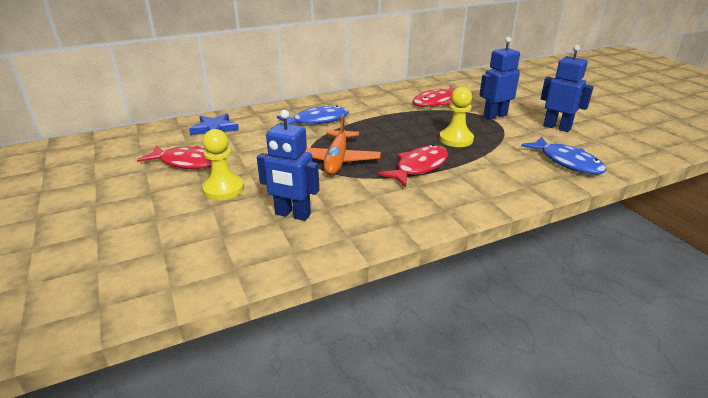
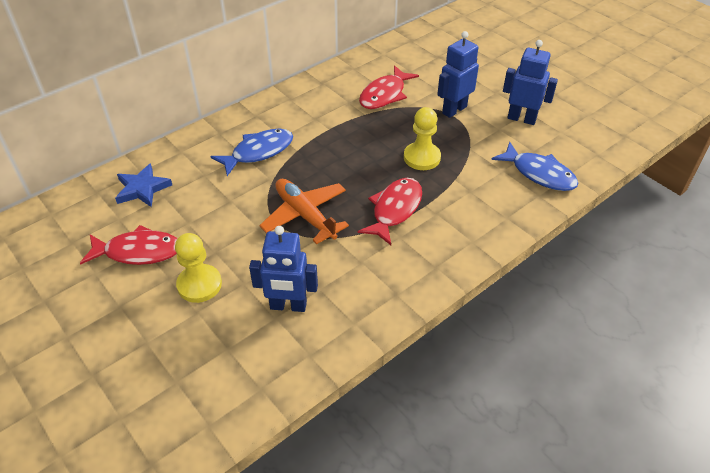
camera: 15 degrees left, 15 degrees up
(337, 160) = (305, 215): orange plane -> orange plane turned 150 degrees clockwise

